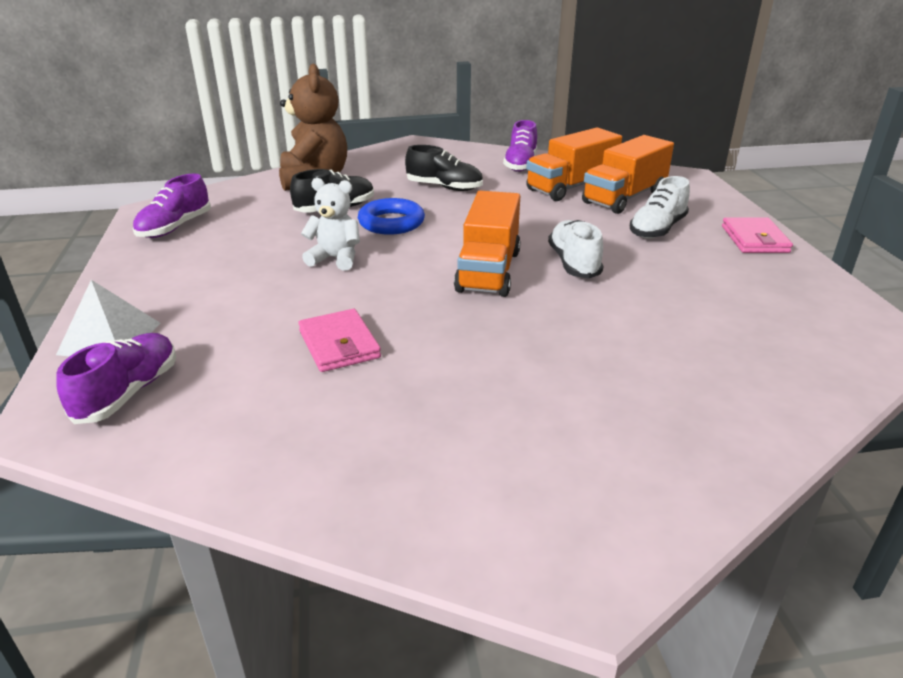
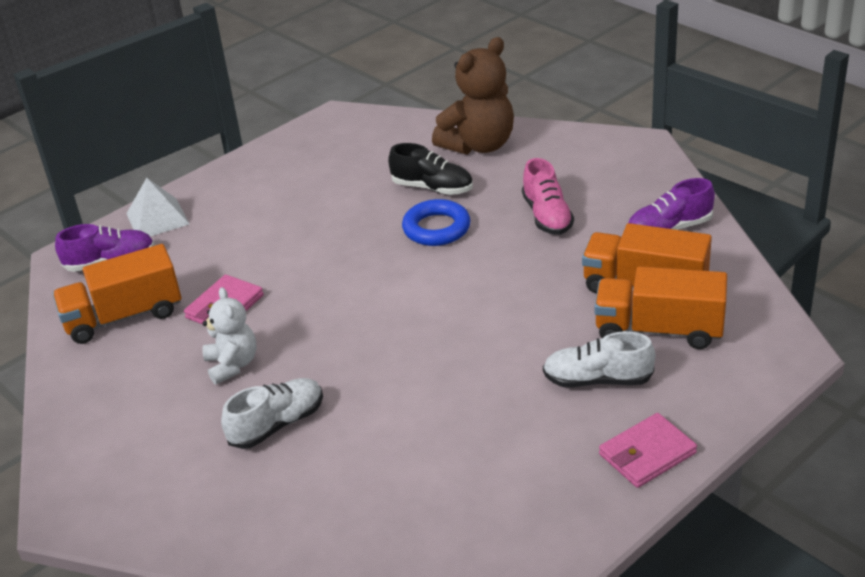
camera: 60 degrees right, 5 degrees up
(175, 227) = (319, 144): purple shoe -> none
(335, 259) = (343, 238): white teddy bear -> white teddy bear (232, 365)
(444, 187) = (547, 216): black shoe -> pink shoe
(488, 271) = (398, 319): orange truck -> orange truck (124, 317)
(574, 263) = (461, 358): white shoe -> white shoe (277, 424)

